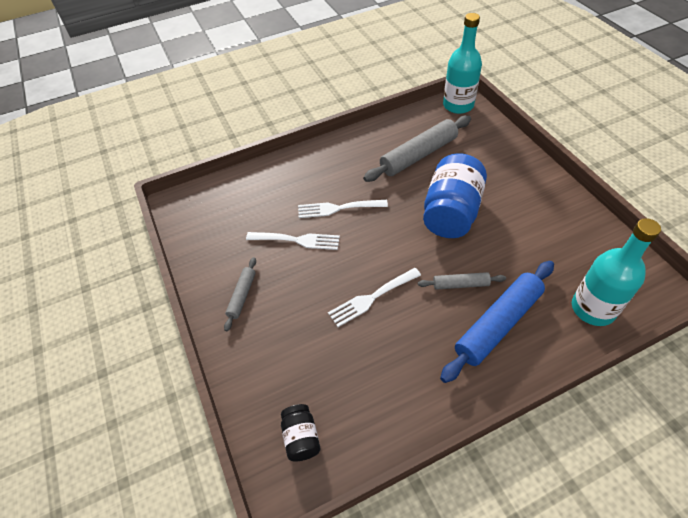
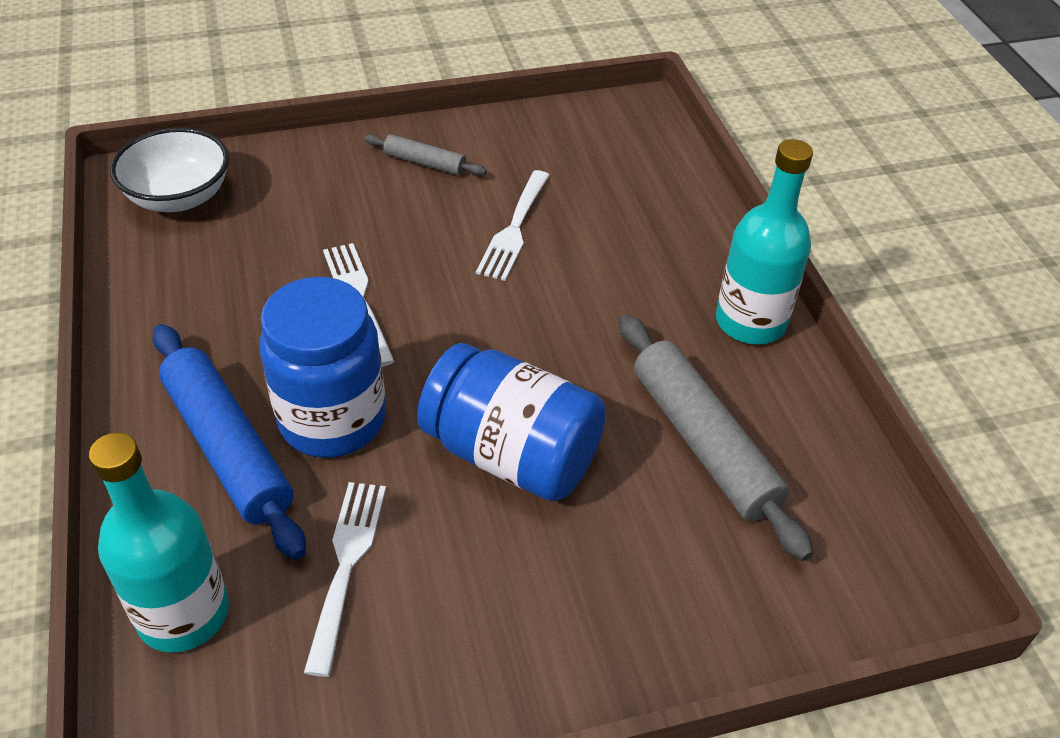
camera: 95 degrees right, 5 degrees down
(301, 437) = (179, 197): black jar -> white bowl
(338, 208) = (574, 288): white fork -> white fork (346, 564)
(458, 105) = (895, 576): turquoise bottle -> turquoise bottle (750, 322)
(460, 284) = (332, 420): grey rolling pin -> blue jar

